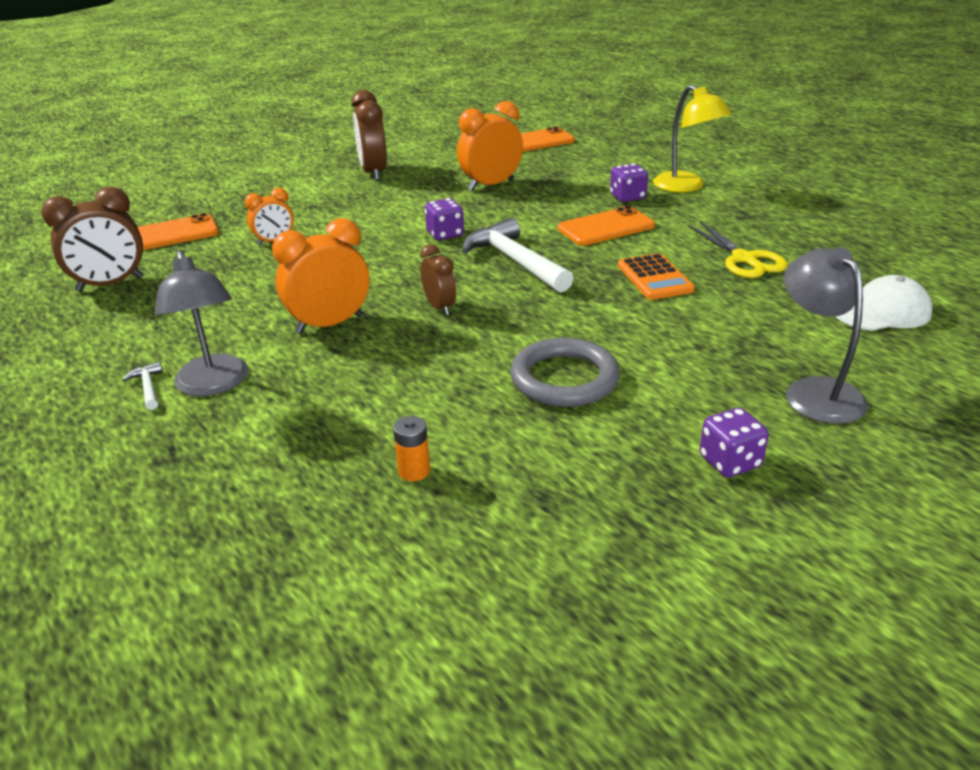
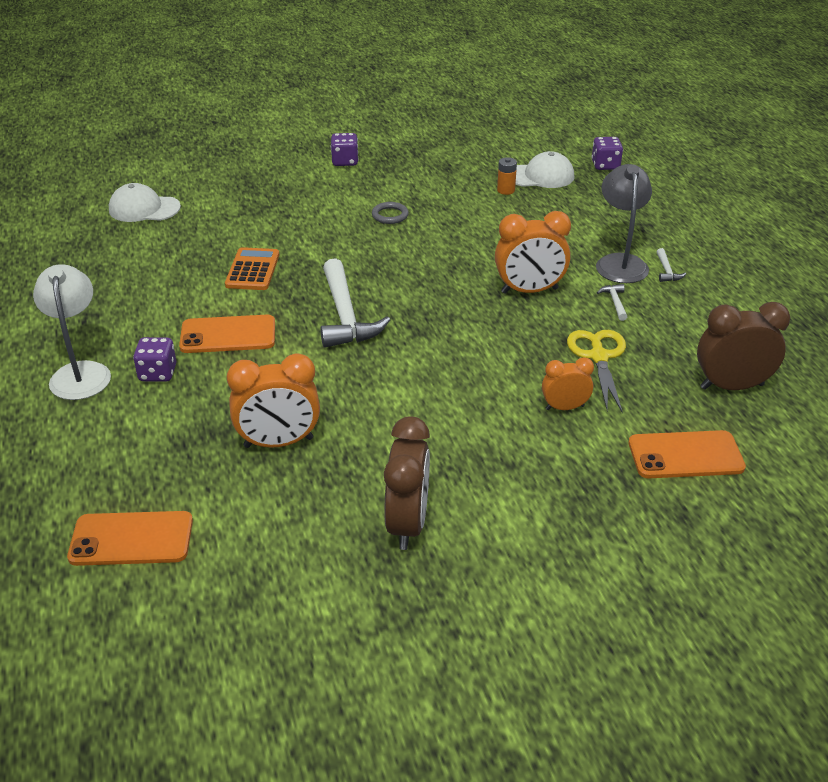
camera: 160 degrees left, 5 degrees up
(224, 333) = (615, 302): none -> white hammer
(361, 524) = (540, 176): none -> white cap
(440, 307) = (437, 285): brown clock -> none
(445, 234) = (384, 369): purple dice -> purple dice (605, 165)
(564, 378) = (390, 215): grey ring -> grey ring, size x0.52
(686, 187) = (80, 372): yellow lamp -> white lamp
(743, 259) = (164, 269): yellow scissors -> yellow scissors (599, 357)
(815, 391) = (258, 178): grey lamp -> none

